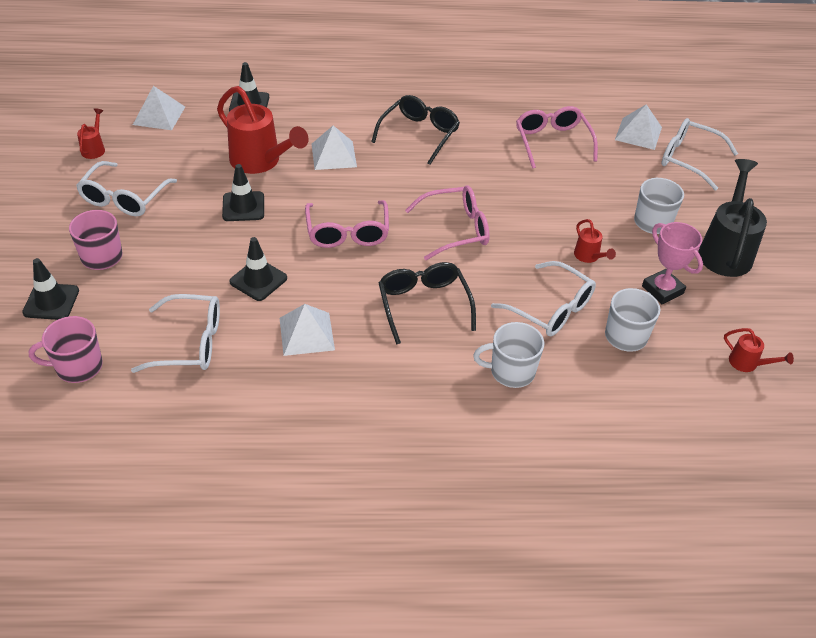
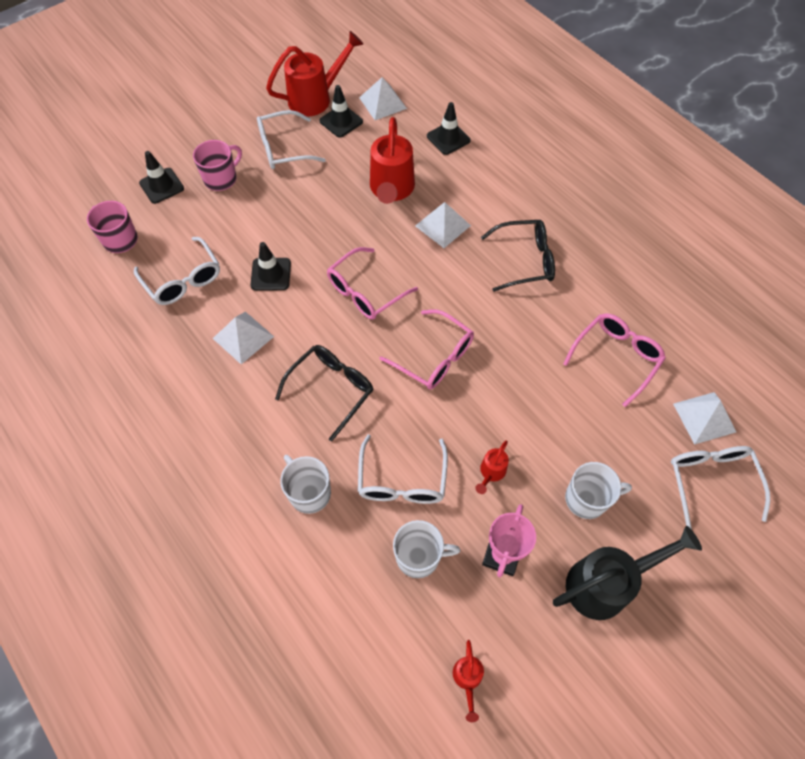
camera: 55 degrees right, 15 degrees up
(94, 148) = (316, 98): red watering can -> red watering can, size x2.13
(243, 207) = (335, 214): black traffic cone -> black traffic cone (341, 121)

